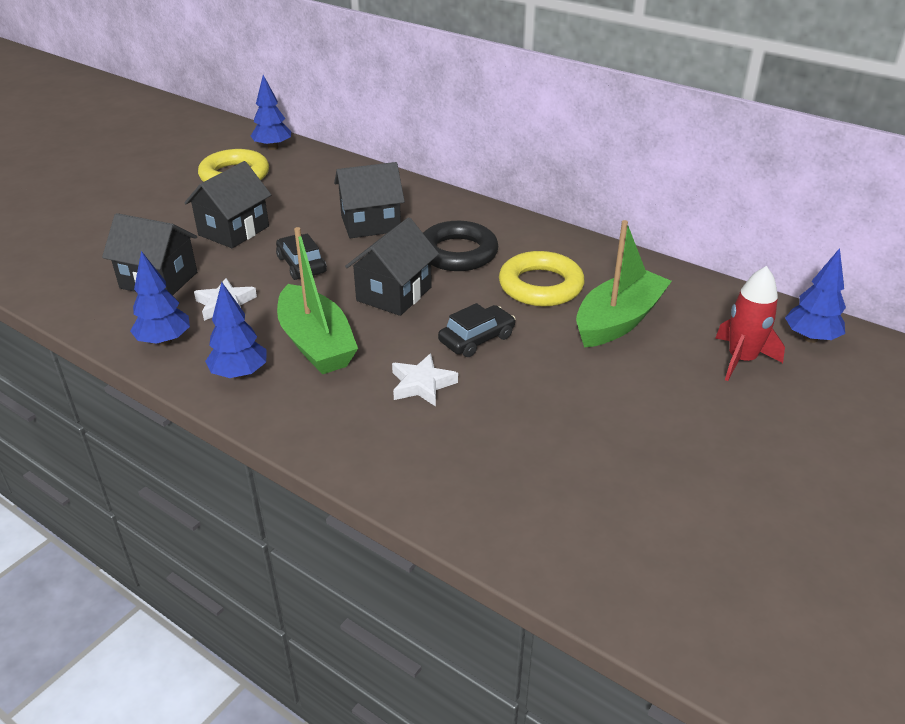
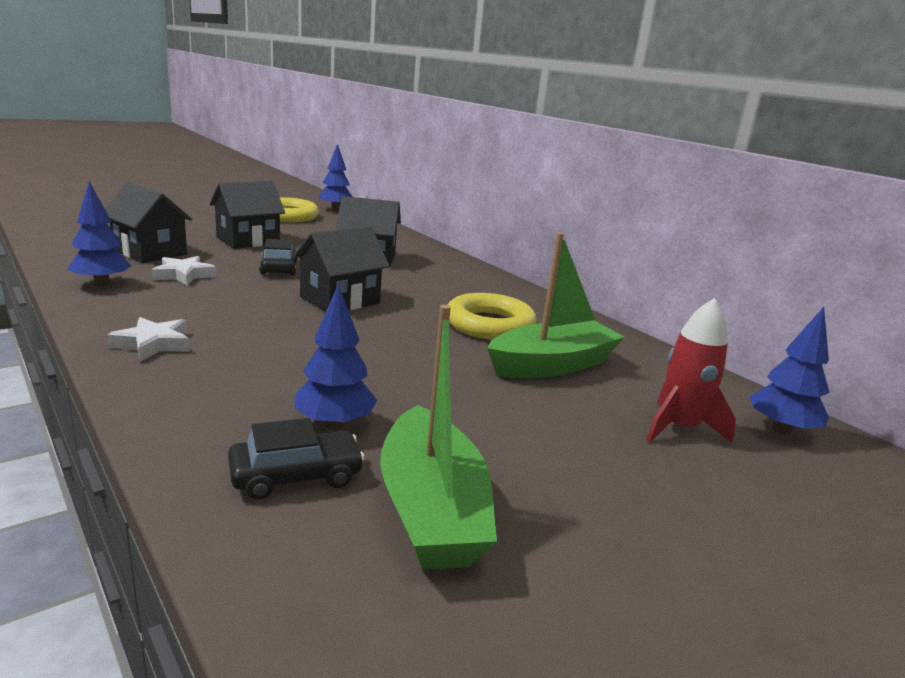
camera: 15 degrees right, 15 degrees down
(239, 374) = (134, 317): blue tree -> blue tree (334, 424)
(316, 343) = (229, 314): green boat -> green boat (431, 509)
(422, 384) = (295, 363): white star -> white star (153, 344)
(457, 253) = (428, 289): black ring -> none
(476, 339) = (387, 345): black car -> black car (296, 476)

